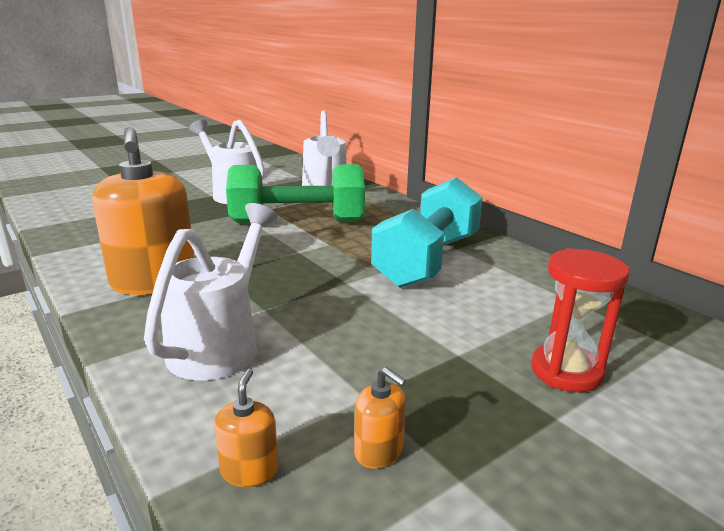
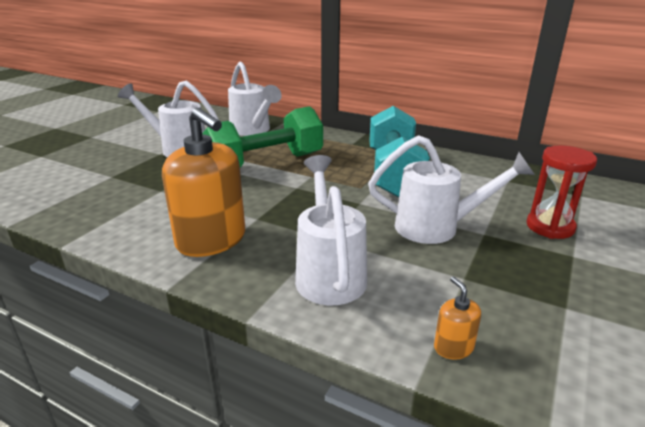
camera: 25 degrees left, 5 degrees up
(378, 451) = (509, 308): orange soap dispenser -> none
(406, 331) = (438, 227): none -> white watering can

